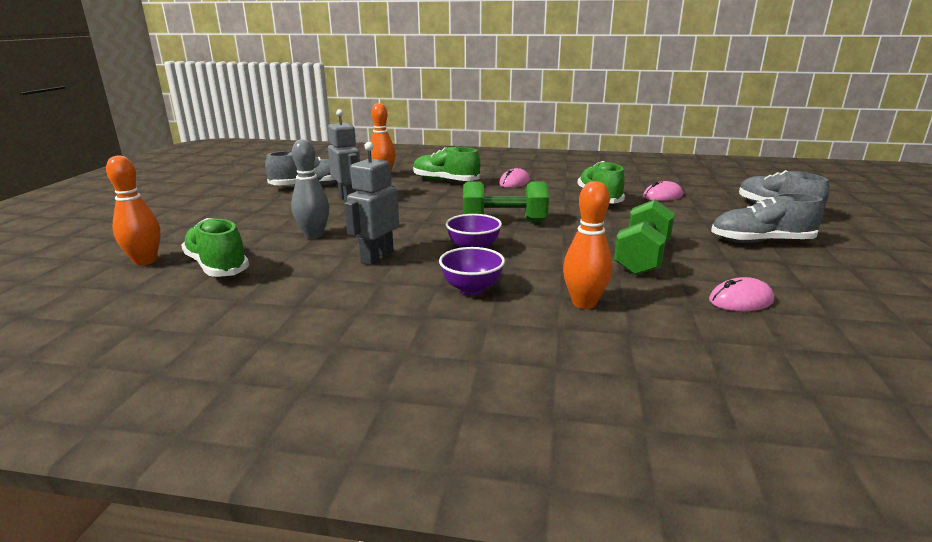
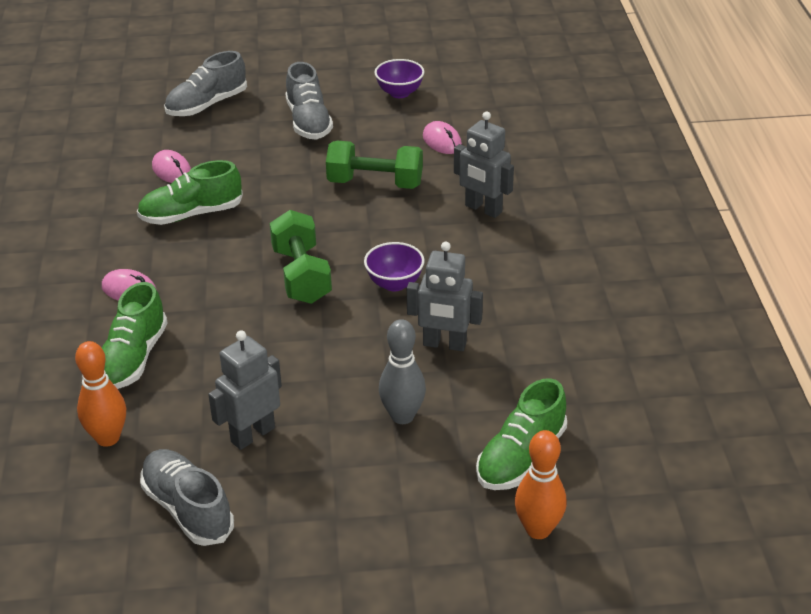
camera: 105 degrees left, 15 degrees up
(471, 289) = (486, 268): purple bowl -> purple bowl (399, 93)
(584, 303) = (483, 209): orange bowling pin -> grey robot

